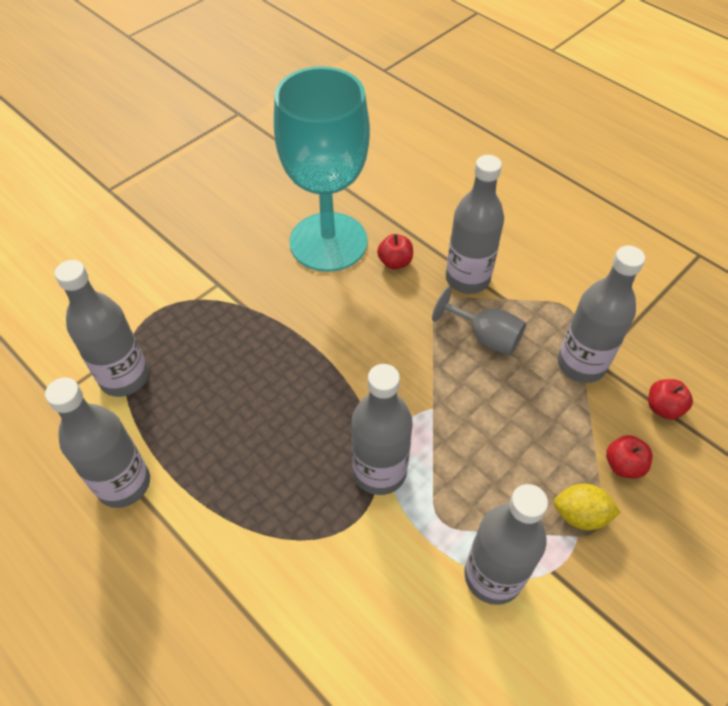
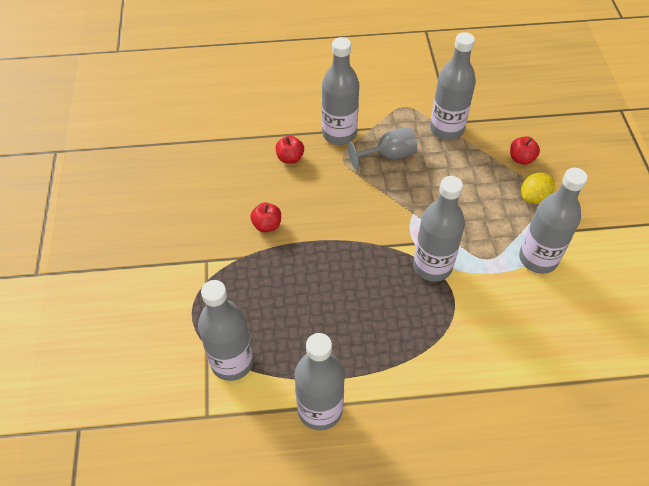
camera: 50 degrees left, 0 degrees up
(328, 242) = (236, 179): turquoise goblet -> none
(663, 408) = (503, 118): red apple -> red apple (267, 225)

